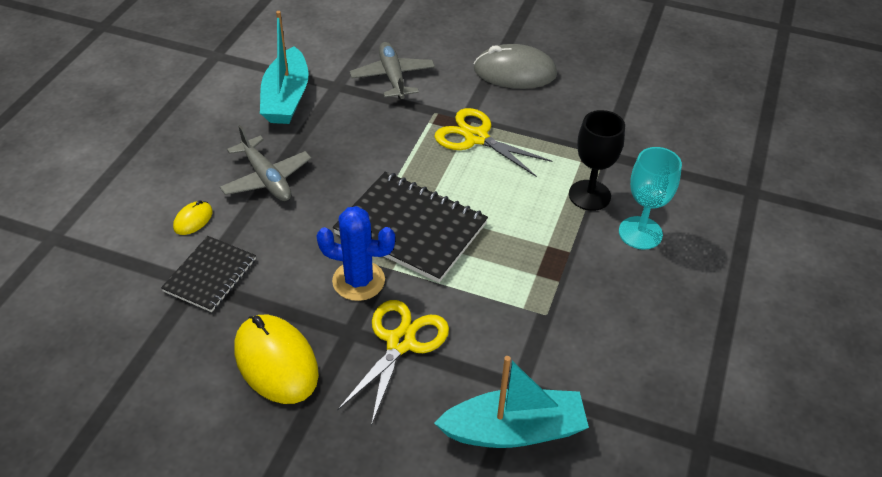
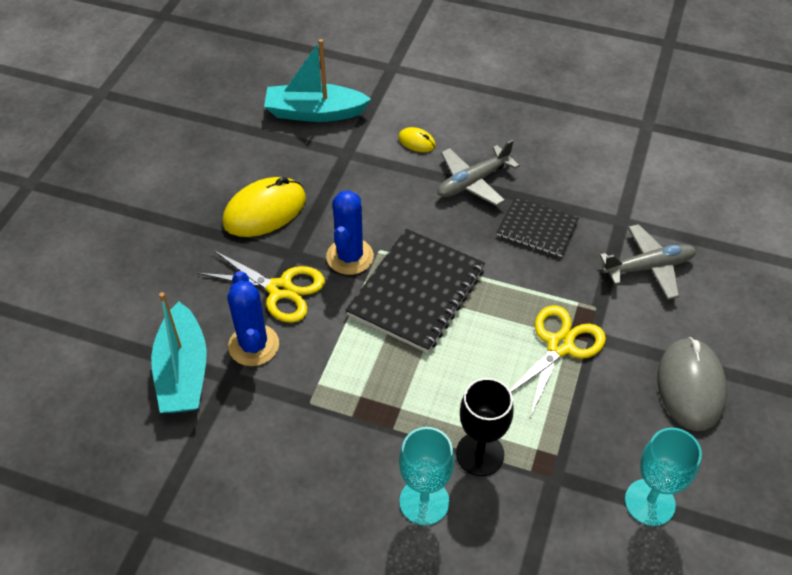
camera: 90 degrees right, 5 degrees up
(210, 275) = (354, 161): black notebook -> black notebook (537, 228)
(286, 98) = (592, 184): turquoise boat -> turquoise boat (315, 112)
(477, 364) = (253, 345): none -> blue cactus
(619, 106) = (649, 502): none -> turquoise goblet

